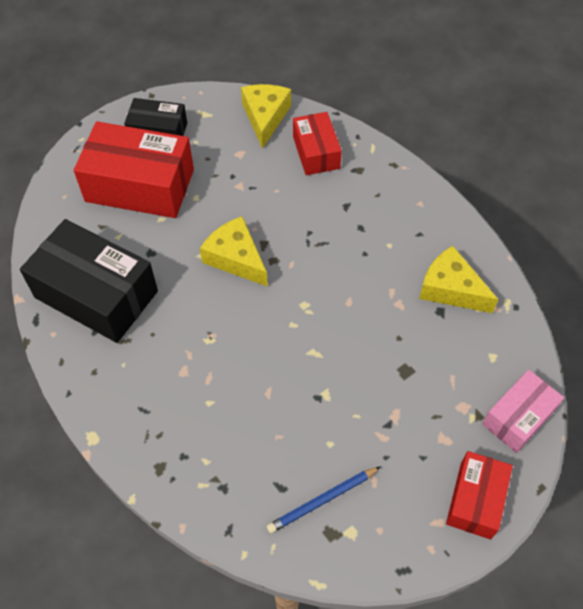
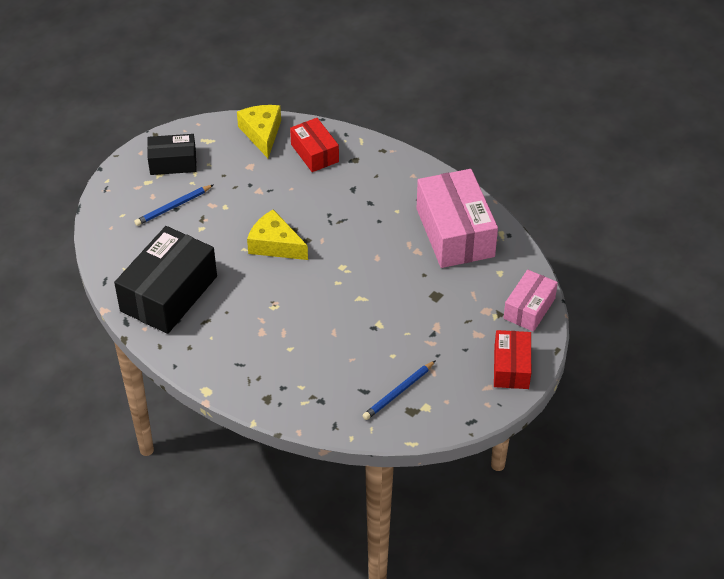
camera: 15 degrees left, 10 degrees down
(96, 294) = (169, 294): black box -> black box turned 75 degrees counterclockwise
(140, 185) = (173, 207): red box -> blue pencil
(450, 289) = (455, 232): yellow cheese -> pink box

